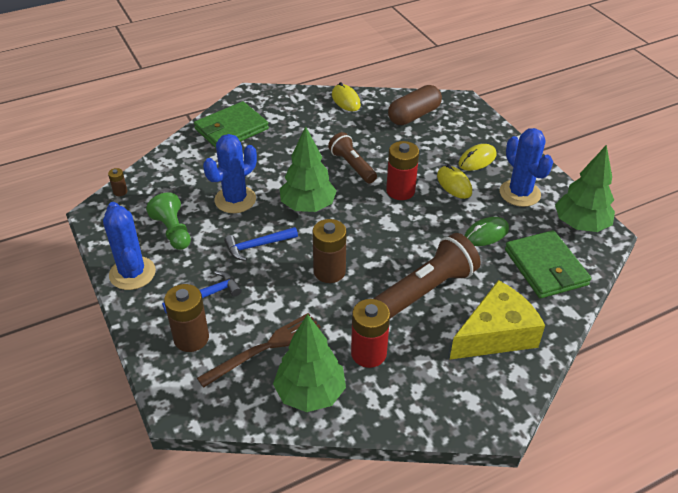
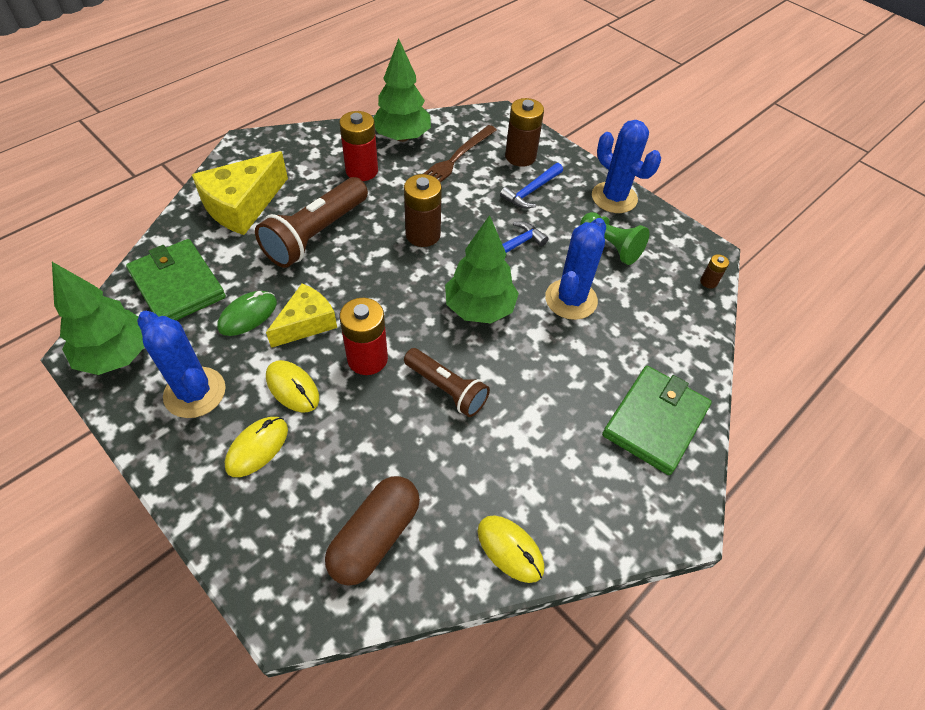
camera: 160 degrees right, 10 degrees up
(441, 220) = (306, 323): none -> yellow cheese

